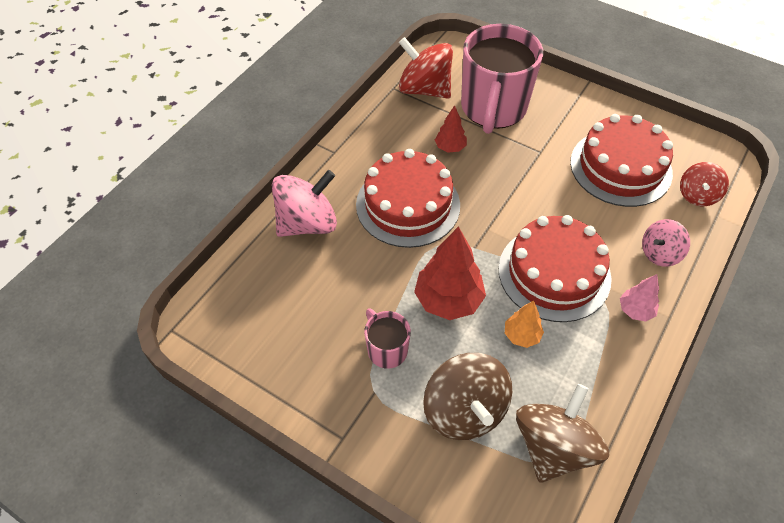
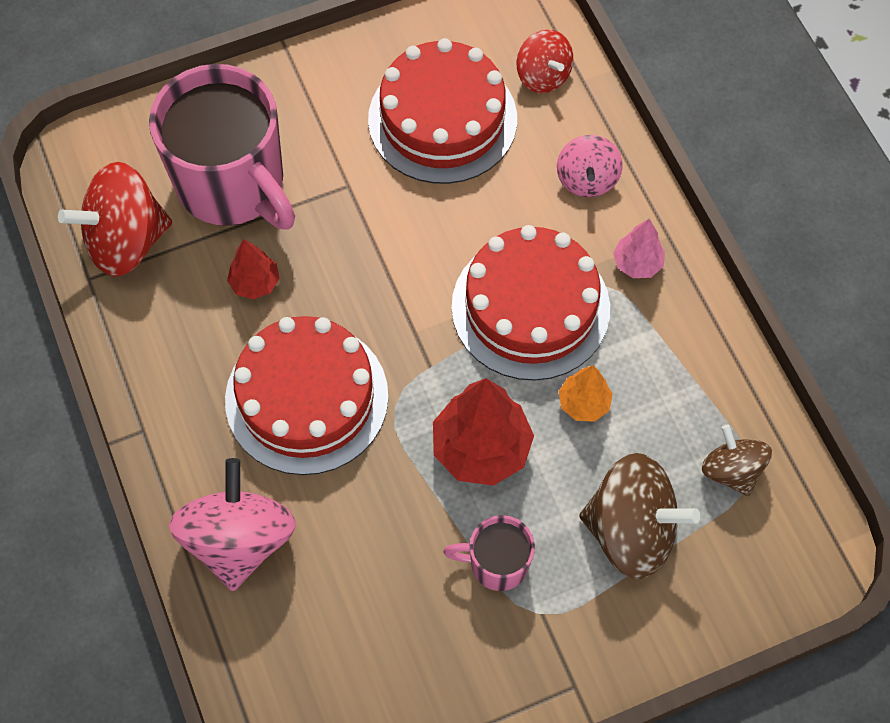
camera: 55 degrees left, 10 degrees up
(553, 447) = (731, 470): brown spinning top -> brown spinning top, size x0.59

